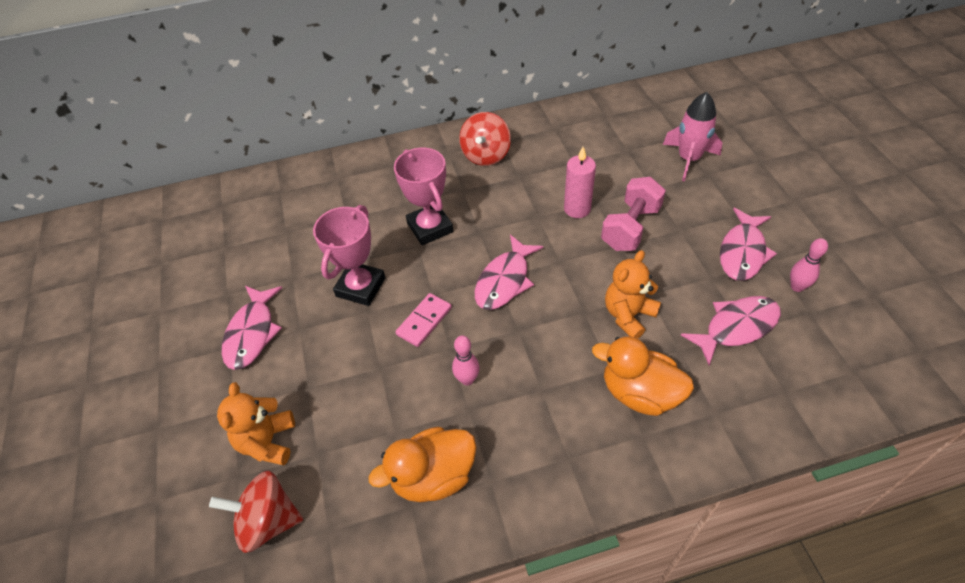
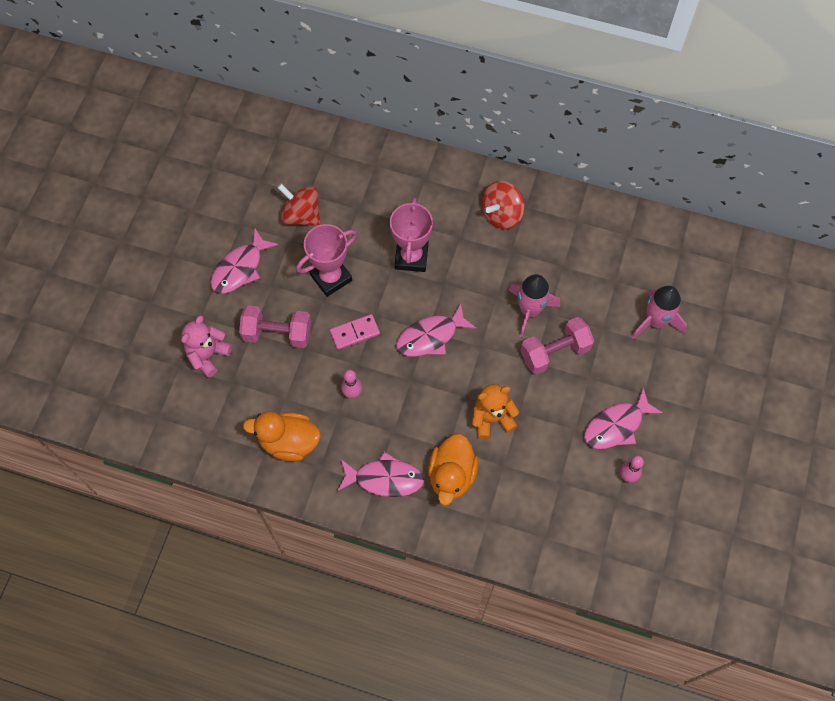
camera: 30 degrees right, 15 degrees up
(267, 442) = (208, 355): orange teddy bear -> pink teddy bear
(268, 521) = (182, 406): red spinning top -> red spinning top (301, 215)
(338, 371) = (277, 334): none -> pink dumbbell
(577, 209) = (530, 310): pink candle -> pink rocket
(639, 393) = (452, 475): orange duck -> orange duck turned 135 degrees counterclockwise
(736, 327) = (556, 476): pink fish -> pink fish (384, 479)

